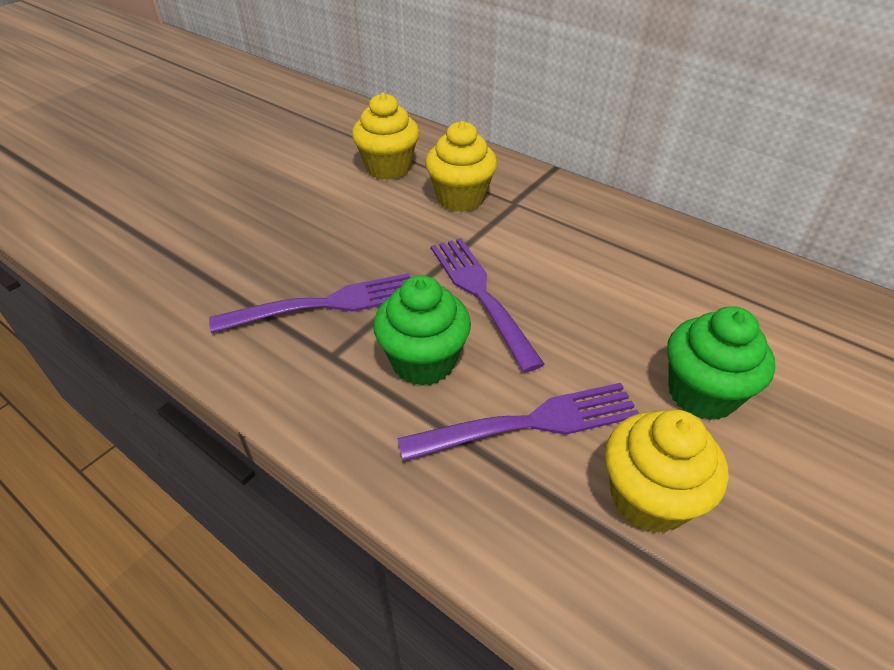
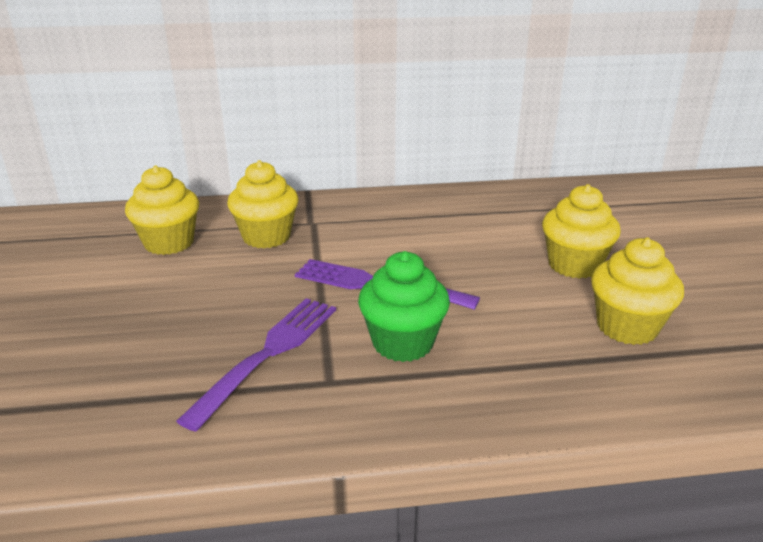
camera: 45 degrees left, 15 degrees down
(528, 424) = (518, 334): purple fork -> none
(701, 393) = (574, 265): green cupcake -> yellow cupcake

